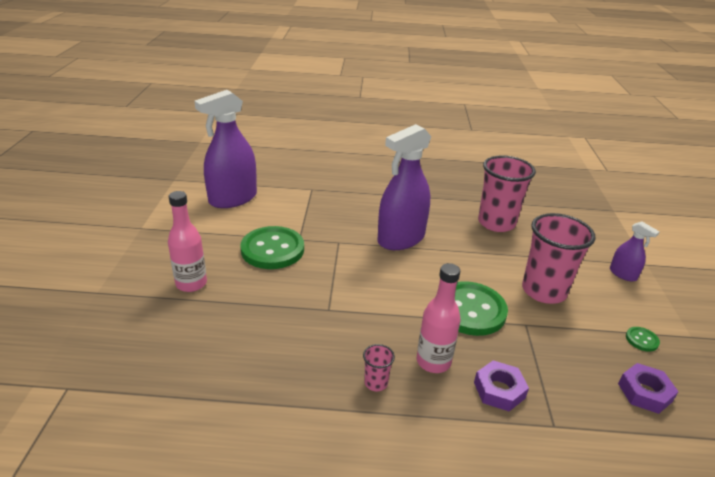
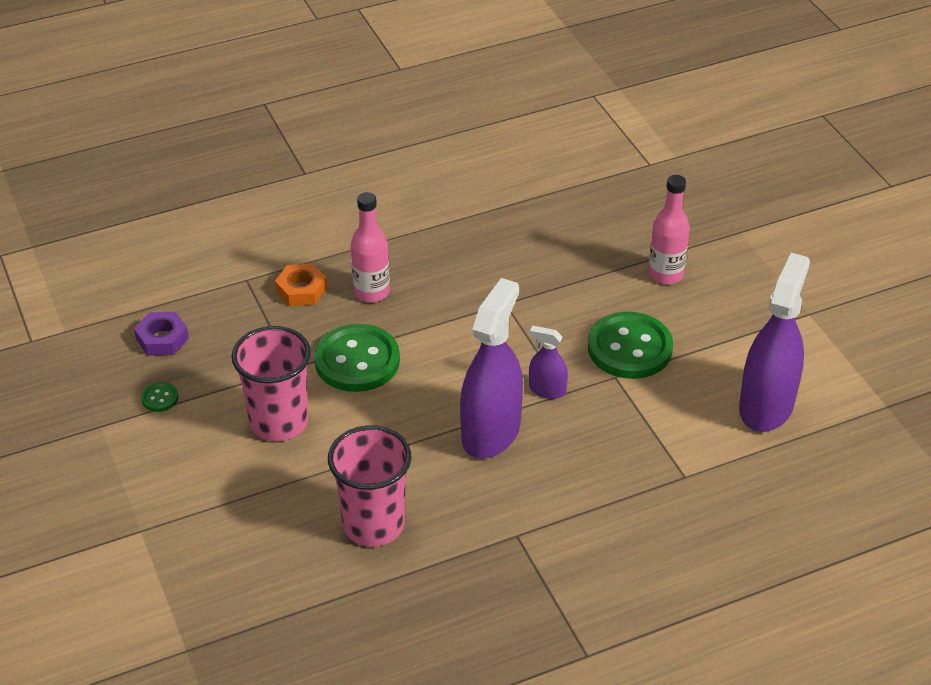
camera: 155 degrees right, 10 degrees up
(376, 383) = (413, 255): pink cup -> none
(499, 390) = (301, 290): purple nut -> orange nut
(623, 274) = (176, 494): purple spray bottle -> purple spray bottle (547, 390)

